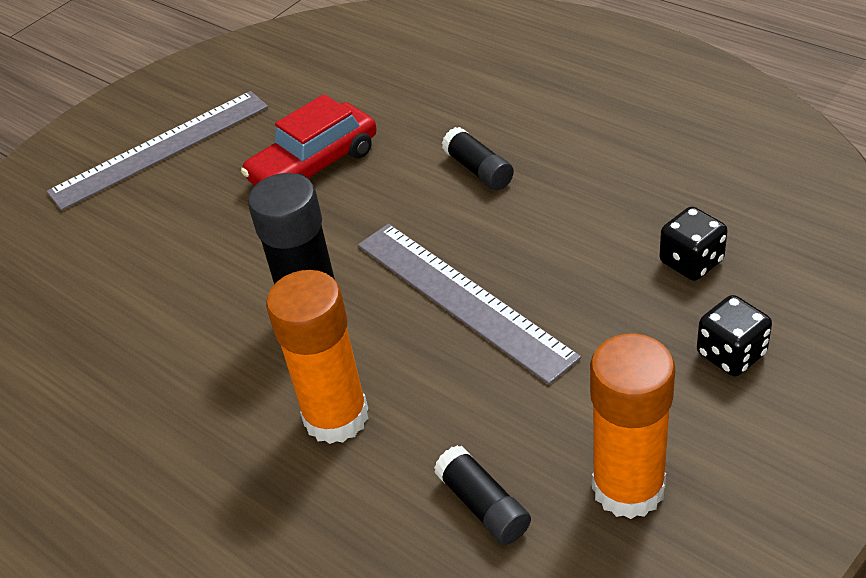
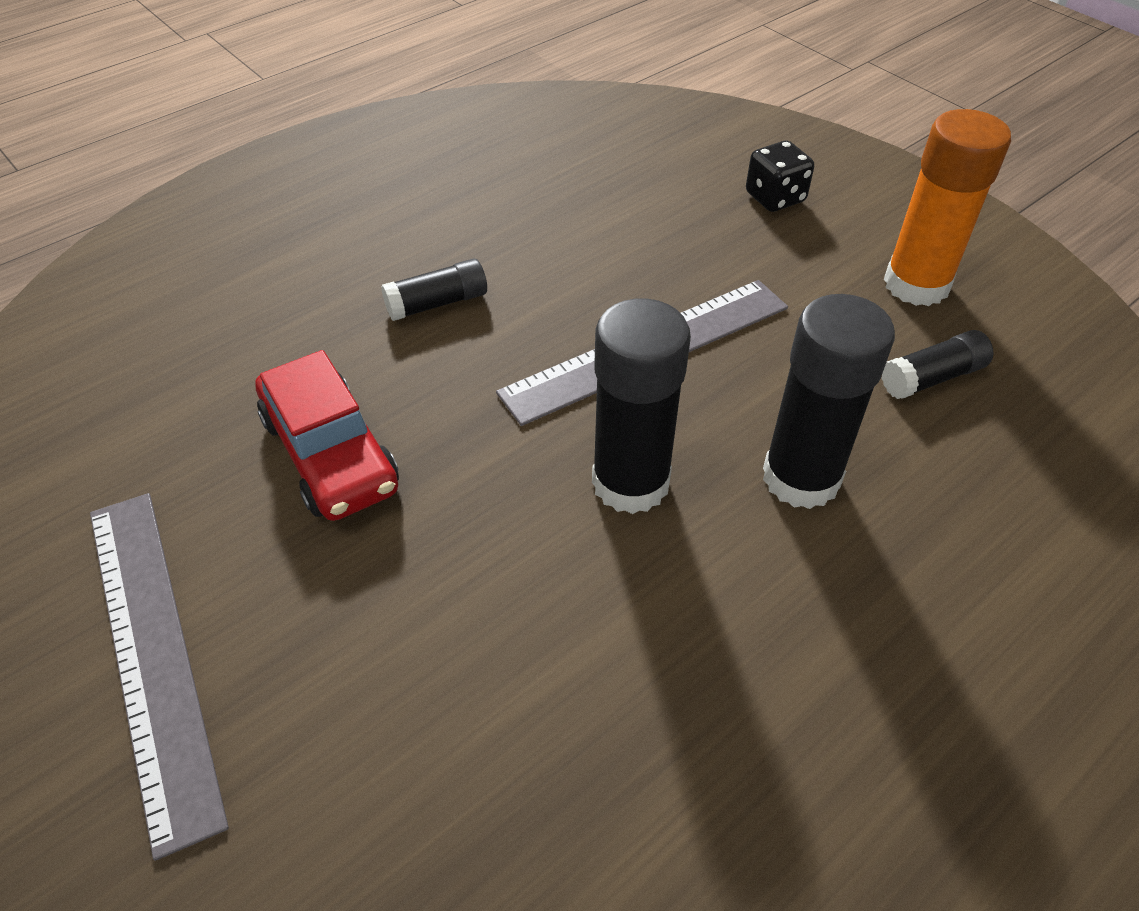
camera: 85 degrees left, 5 degrees up
(336, 417) = (801, 478): orange glue stick -> black glue stick
(691, 262) = (653, 193): black dice -> none

